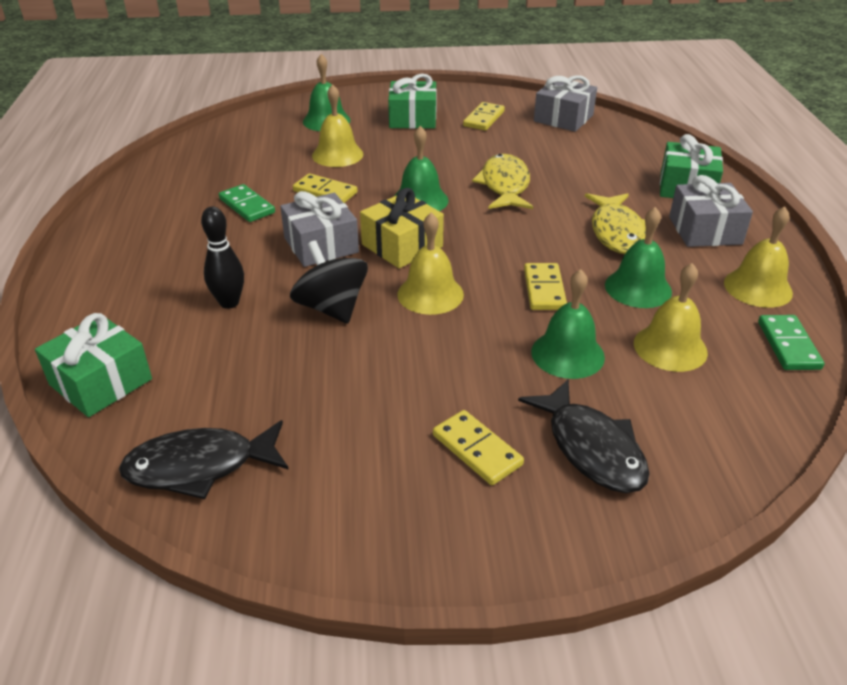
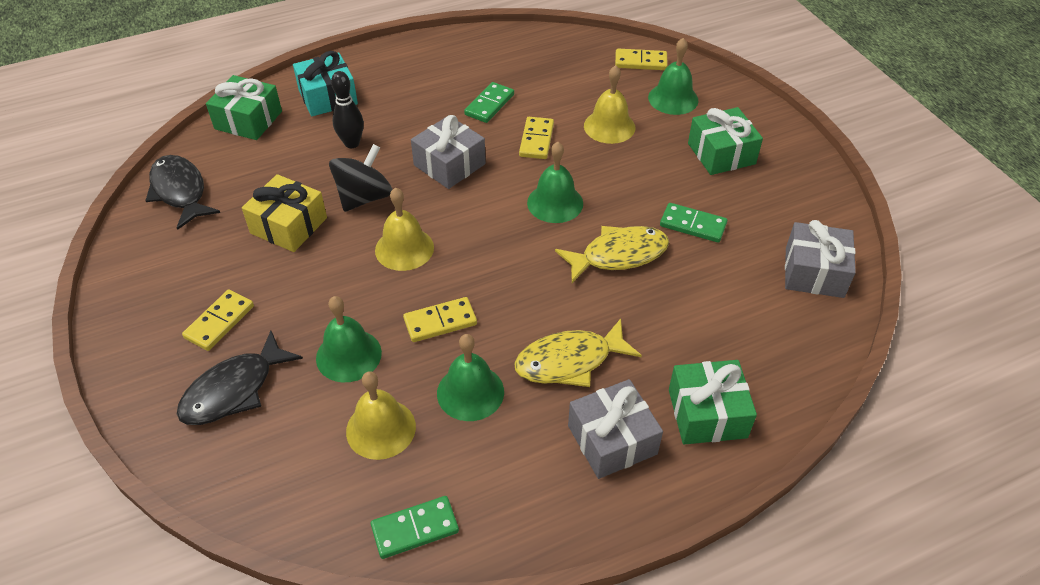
camera: 70 degrees right, 10 degrees up
(122, 308) = (328, 97): none -> turquoise gift
(402, 245) = (471, 212): yellow gift -> yellow gift (289, 225)
(483, 119) = (761, 206): yellow domino -> yellow domino (640, 62)
(488, 148) = (692, 225): none -> green domino
(758, 287) = (512, 497): yellow bell -> none

